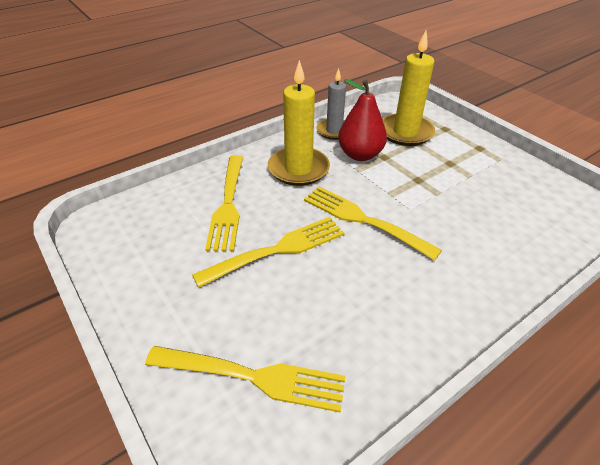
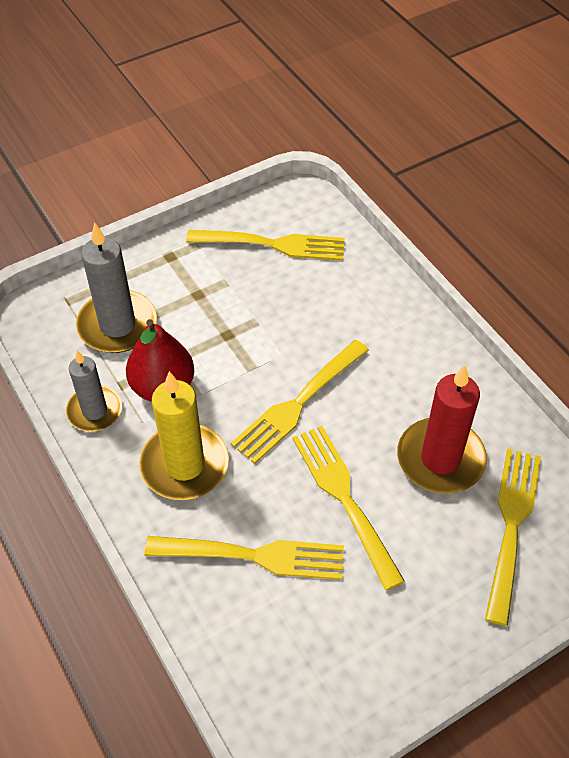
camera: 85 degrees left, 10 degrees up
(325, 316) = (440, 459): none -> red candle
(405, 132) = (117, 325): yellow candle -> grey candle
(525, 197) = (272, 245): none -> yellow fork

